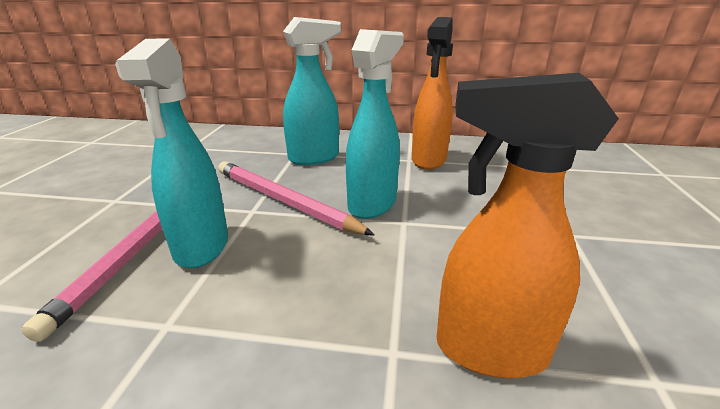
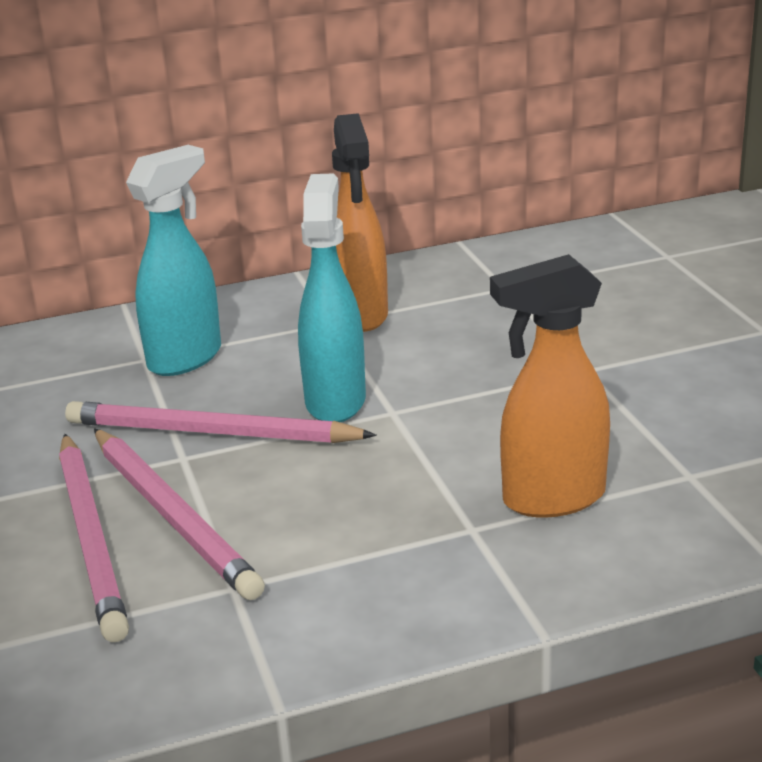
camera: 25 degrees left, 0 degrees up
(201, 247) = (173, 515): turquoise spray bottle -> pink pencil

